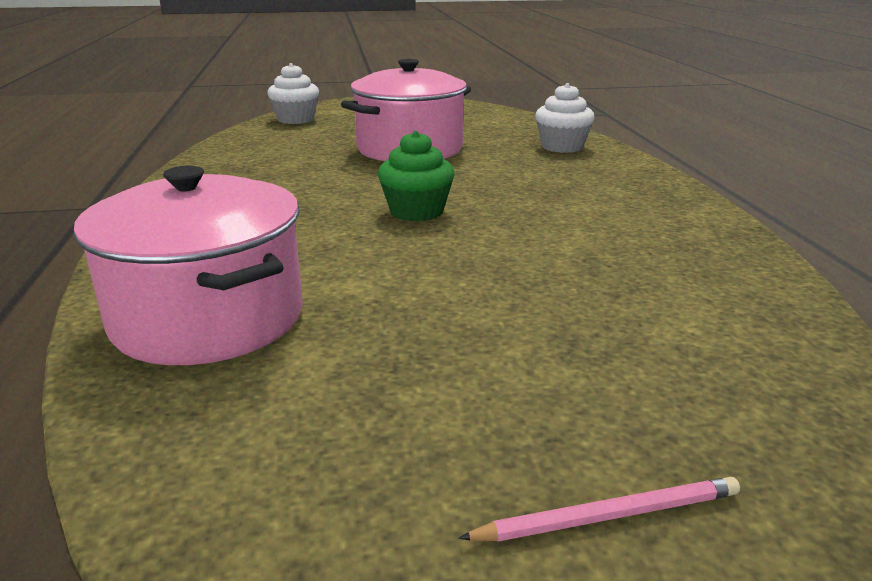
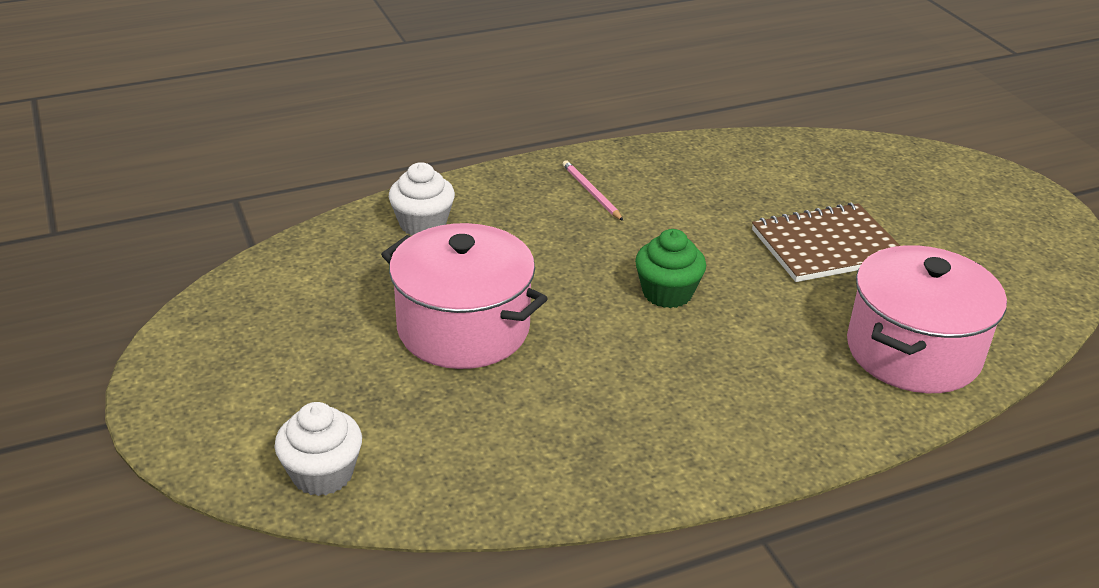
camera: 105 degrees left, 10 degrees up
(474, 312) = (826, 246): none -> brown notebook
(609, 516) = (960, 201): pink pencil -> pink pencil (591, 192)

